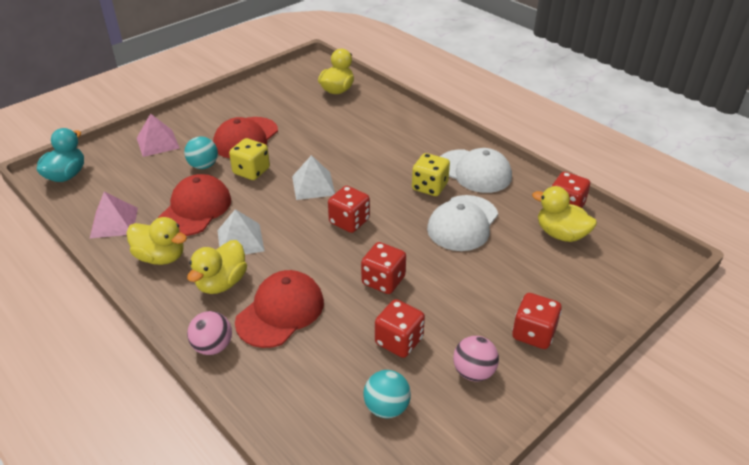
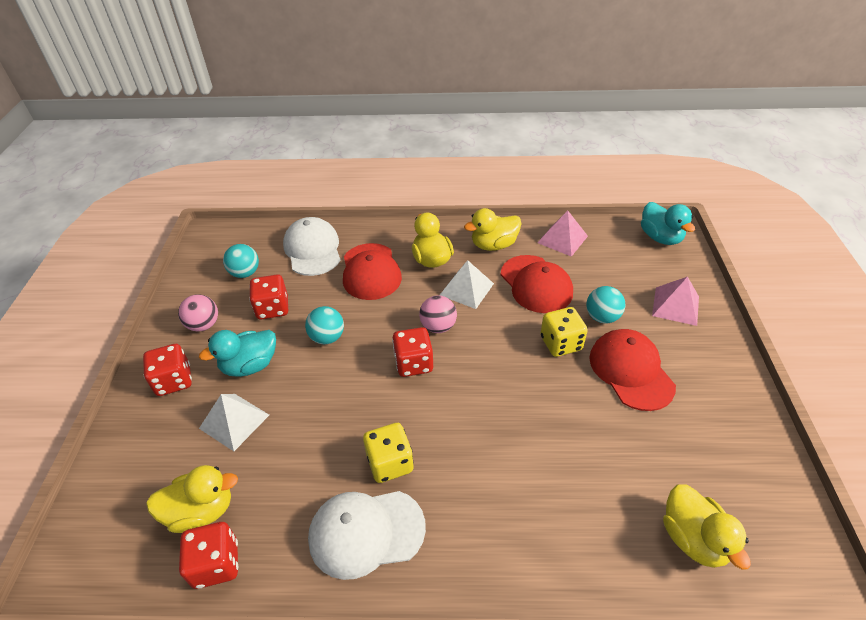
camera: 135 degrees right, 5 degrees up
(213, 346) = (381, 233): pink ball -> pink ball (438, 327)
(313, 185) = (492, 373): white pyramid -> white pyramid (234, 421)
(383, 281) = (327, 337): red dice -> turquoise ball
(462, 223) = (314, 442): white cap -> white cap (313, 249)
(462, 302) = (250, 365): none -> turquoise duck

